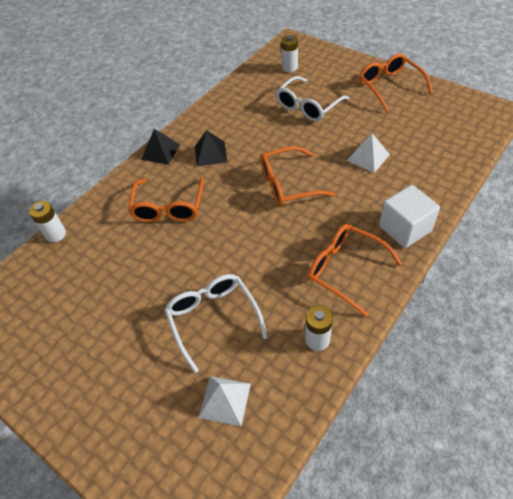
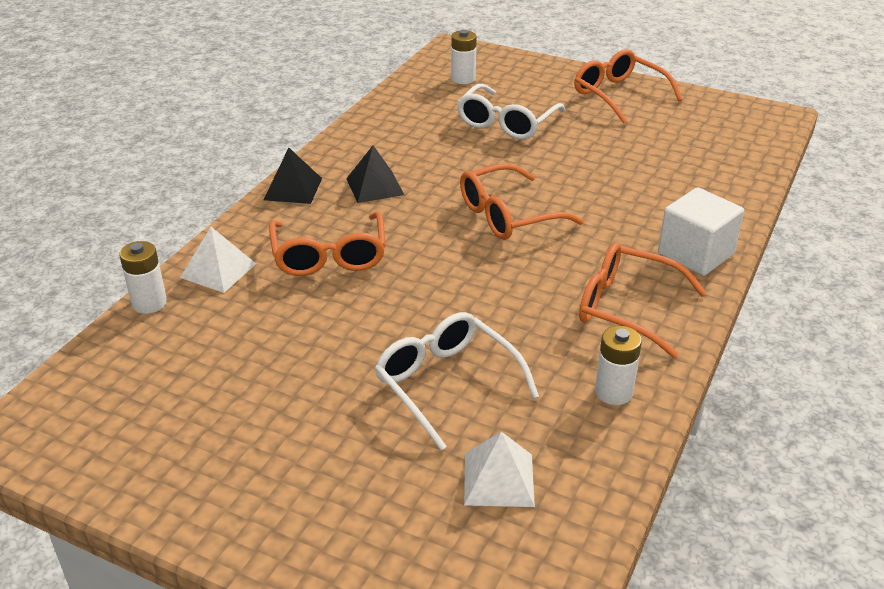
camera: 15 degrees left, 15 degrees down
(368, 157) = (615, 177): white pyramid -> white pyramid (218, 270)

